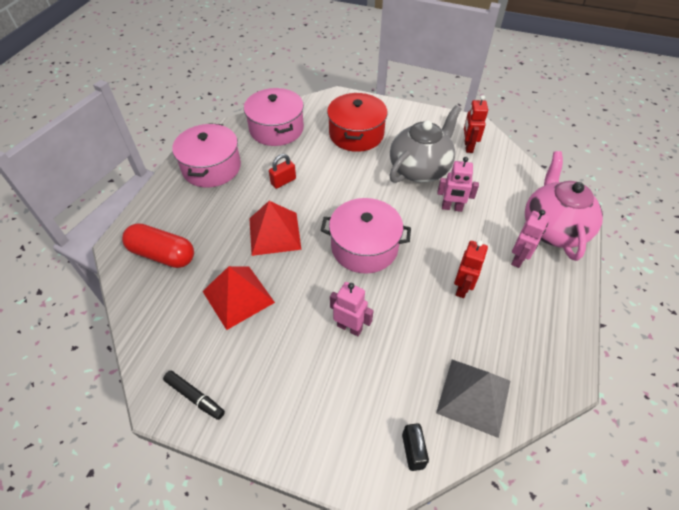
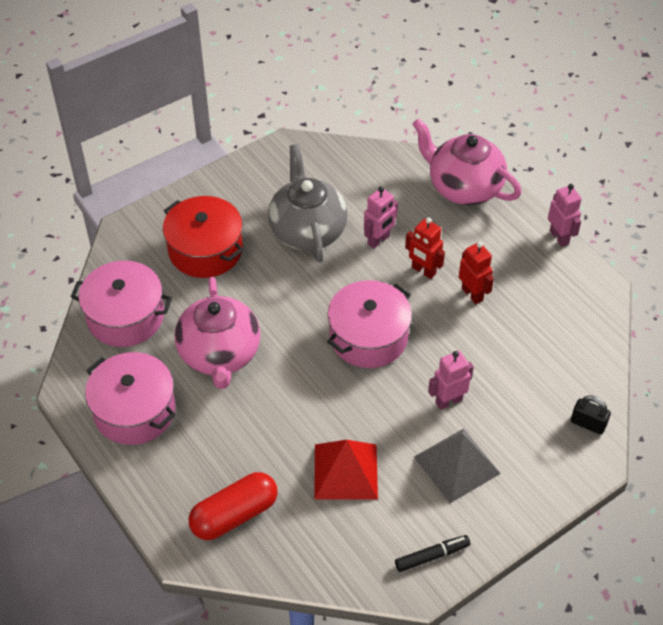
camera: 55 degrees left, 0 degrees up
(274, 233) = (289, 401): red pyramid -> none
(283, 181) = (219, 355): red padlock -> pink teapot
(468, 147) = (312, 172): red robot -> red robot (423, 271)
(473, 396) = (573, 355): grey pyramid -> grey pyramid (456, 465)
(518, 259) = (474, 234): pink robot -> pink robot (559, 237)

